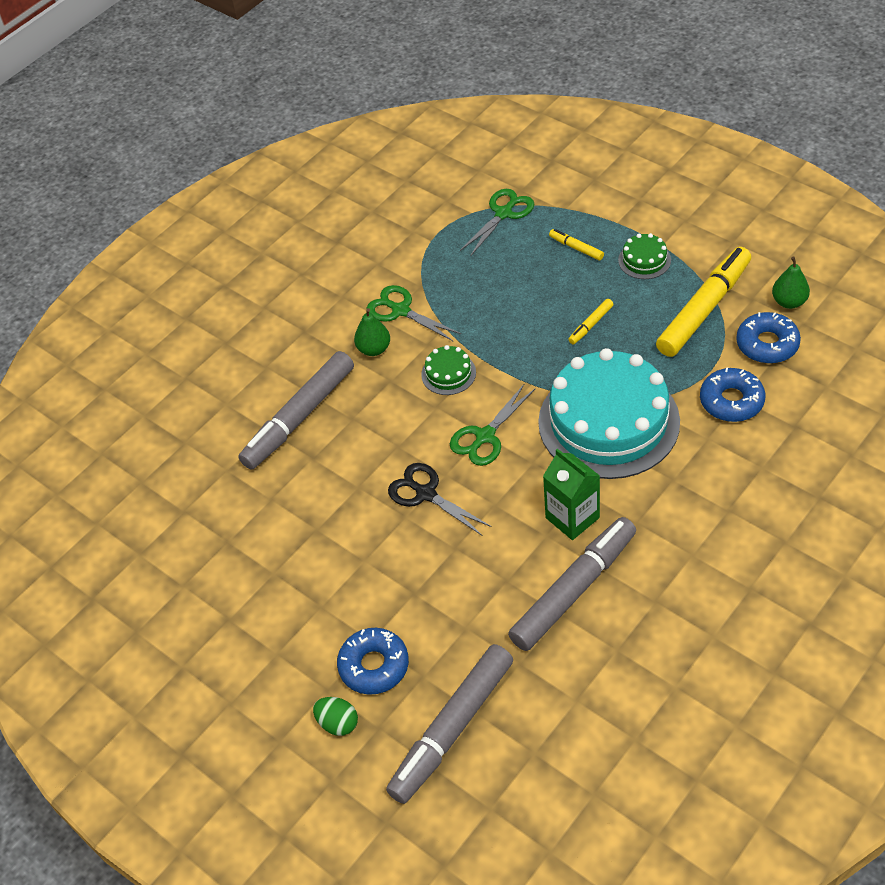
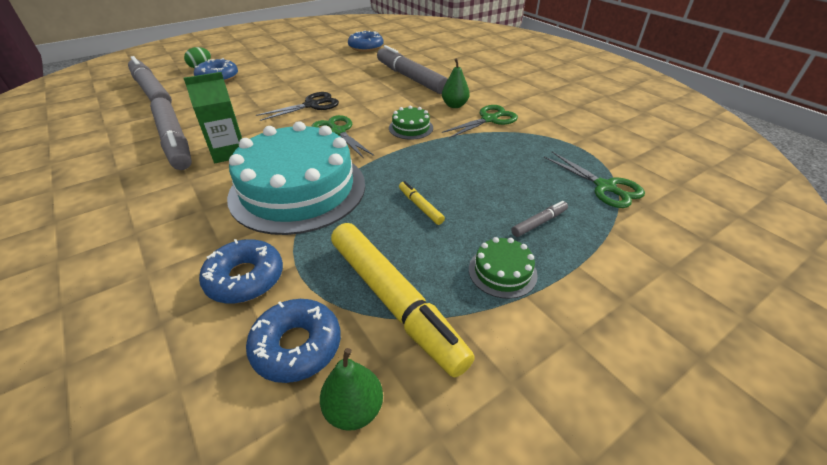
camera: 100 degrees right, 10 degrees down
(180, 518) = (366, 47): none -> blue donut
(576, 248) = (539, 223): yellow marker -> grey marker

